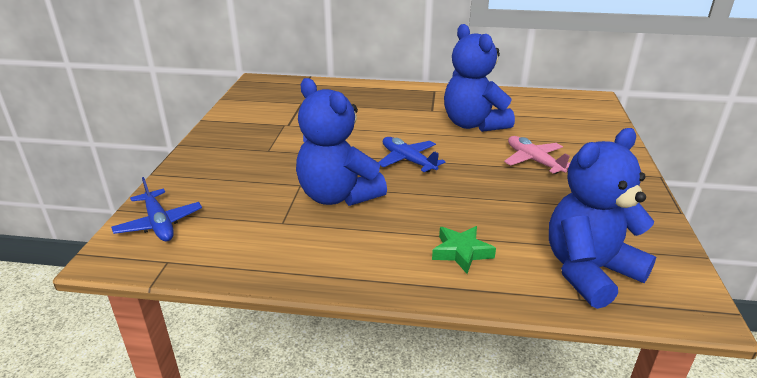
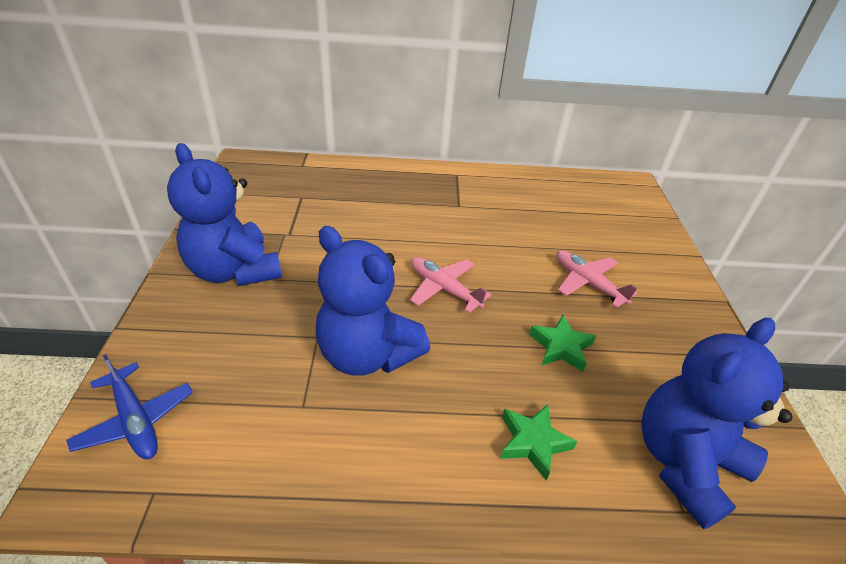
camera: 10 degrees left, 10 degrees up
(408, 160) = (444, 289): blue plane -> pink plane
(473, 124) = (510, 227): blue teddy bear -> blue teddy bear (234, 270)
(499, 199) = (560, 347): none -> green star

